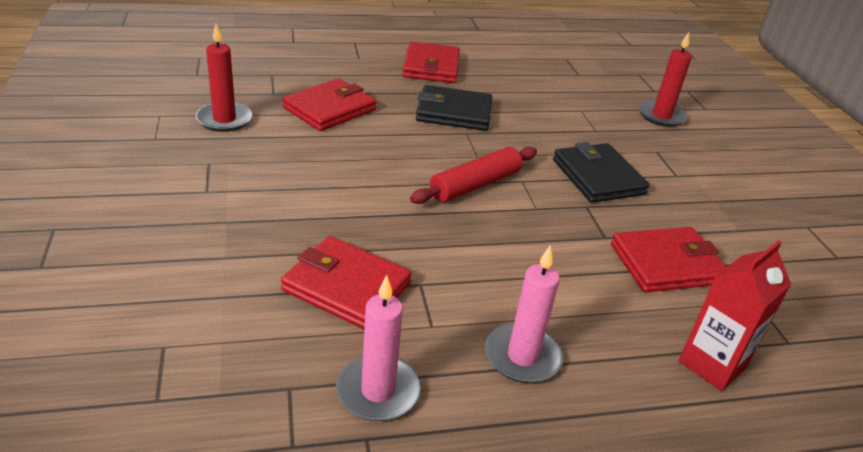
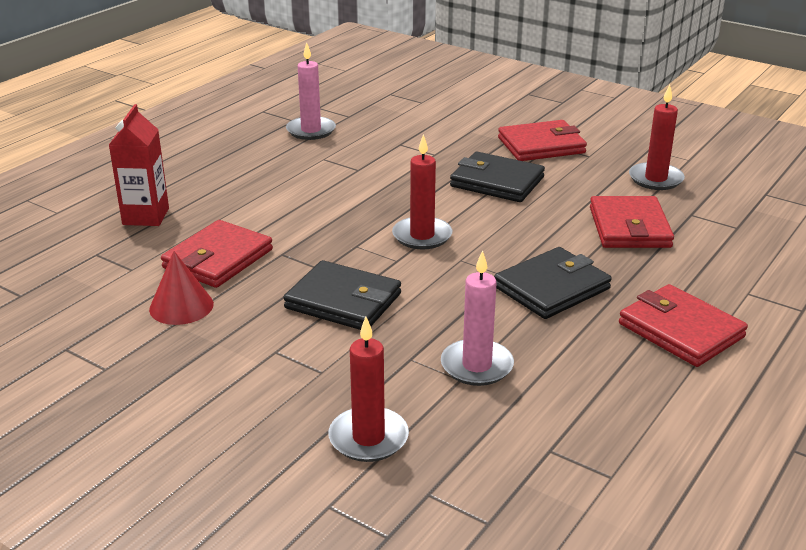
camera: 140 degrees right, 5 degrees down
(332, 189) = (497, 182): none -> black wallet
(346, 287) = (391, 150): red wallet -> red wallet (541, 145)
(475, 185) = (422, 236): red rolling pin -> red candle
(522, 356) = (260, 169): pink candle -> pink candle (476, 366)
(726, 239) = (181, 306): none -> red cone

